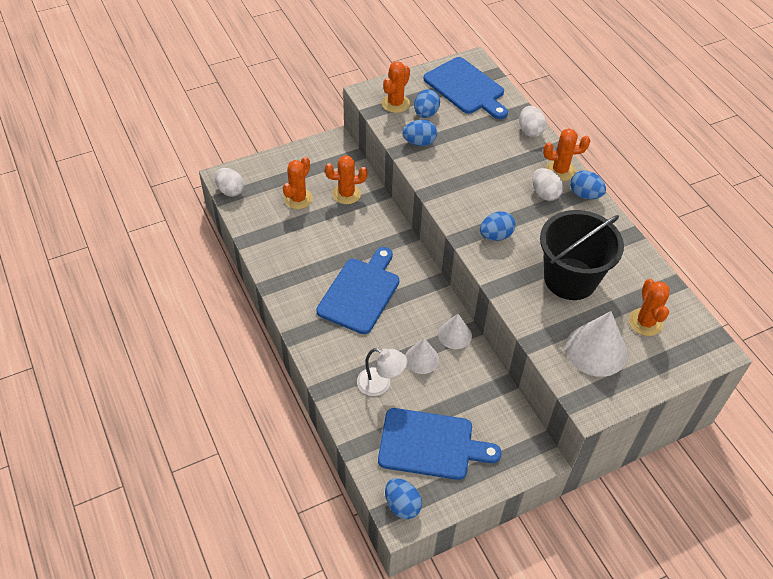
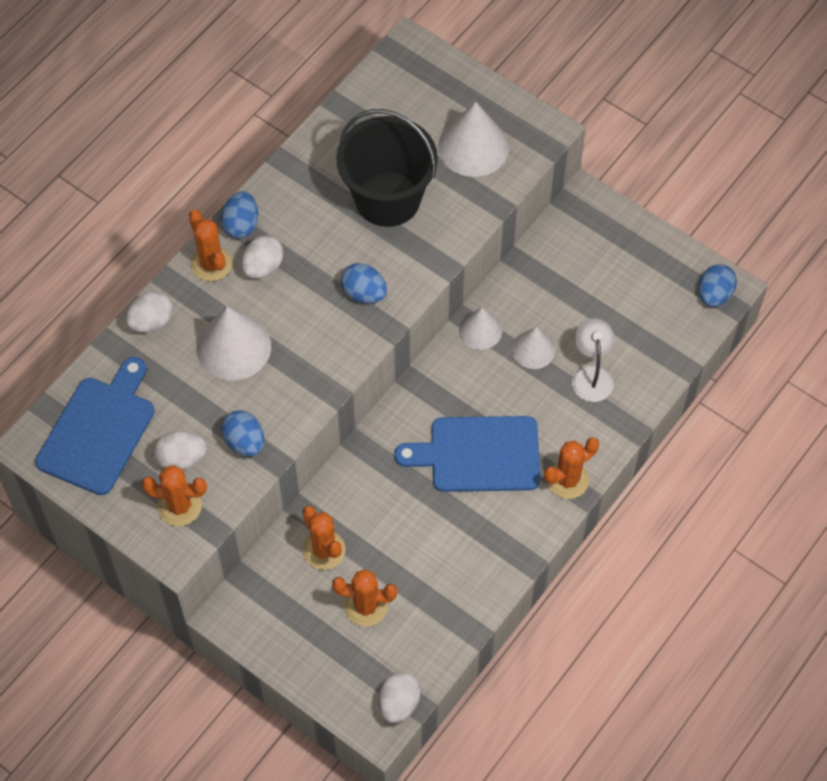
camera: 115 degrees left, 10 degrees up
(426, 114) = (181, 459): blue egg -> white egg
(431, 445) = (633, 297): blue cutting board -> none
(490, 160) = (233, 347): none -> white cone
(645, 322) = (408, 114): orange cactus -> orange cactus (567, 480)

